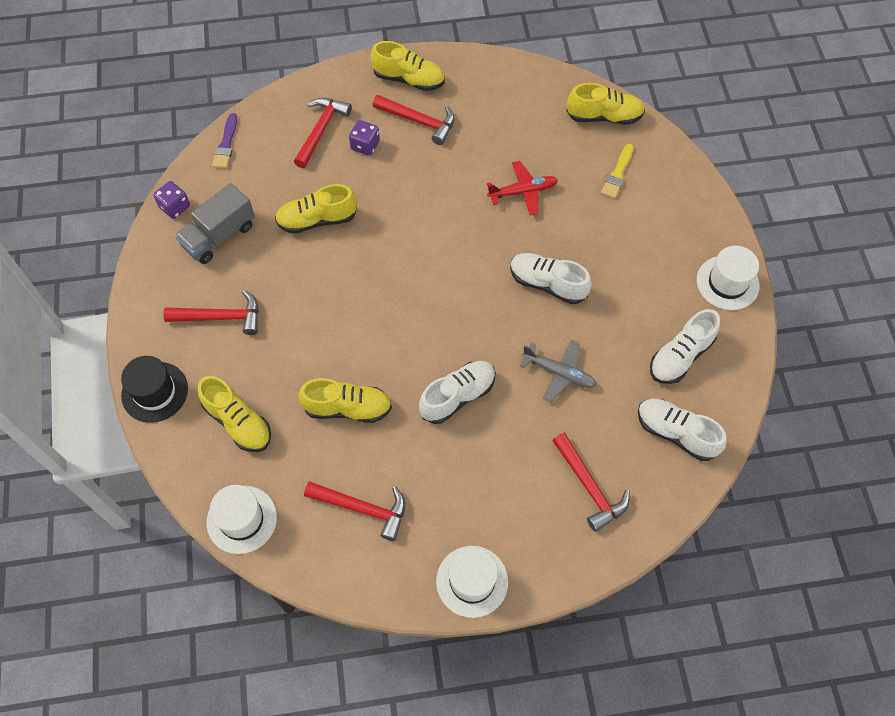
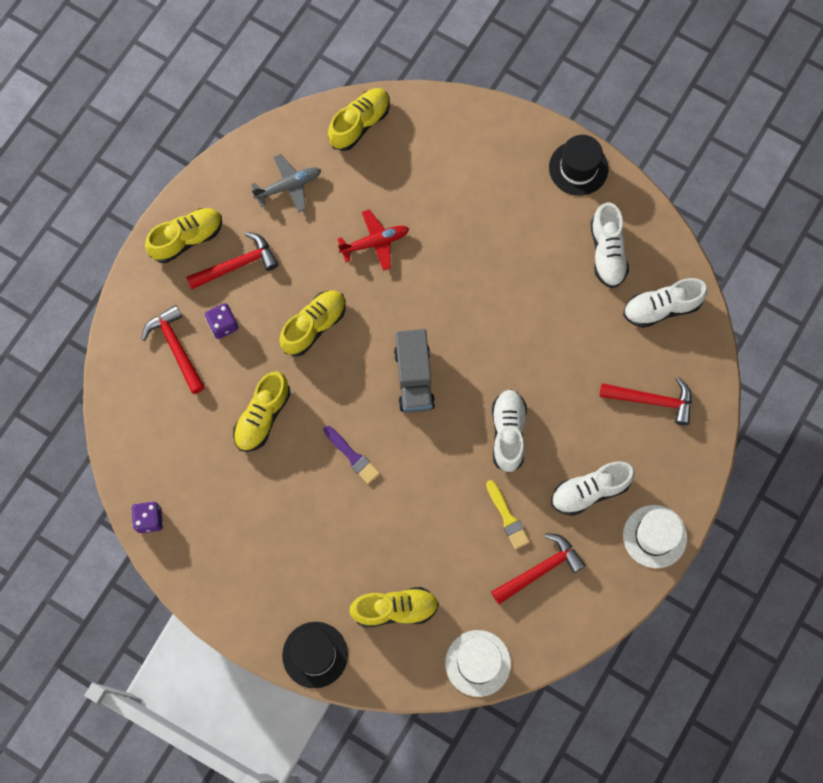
camera: 50 degrees left, 10 degrees up
(219, 236) = (210, 504): grey truck -> grey truck (414, 378)
(221, 317) = (290, 557): red hammer -> none
(226, 144) = (121, 433): purple brush -> purple brush (352, 456)
(348, 408) = (451, 519): yellow shoe -> yellow shoe (314, 326)
(522, 192) = (374, 243): red plane -> red plane turned 45 degrees clockwise
(547, 284) = (470, 293): white shoe -> white shoe (589, 491)
(559, 373) = (549, 347): grey plane -> grey plane (288, 186)
(617, 174) = (420, 161): yellow brush -> yellow brush (507, 517)
(727, 283) = (578, 168): white hat -> black hat

